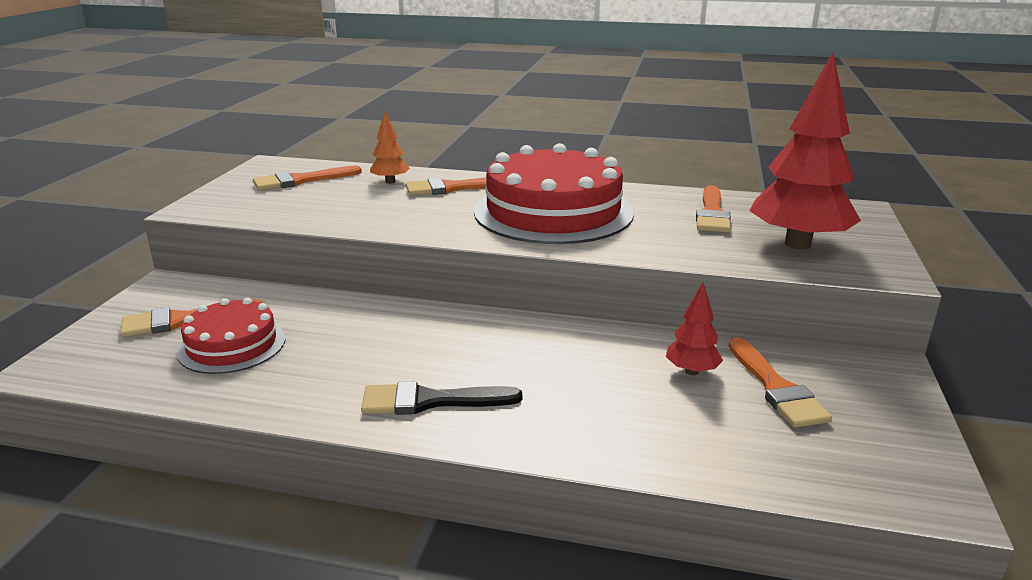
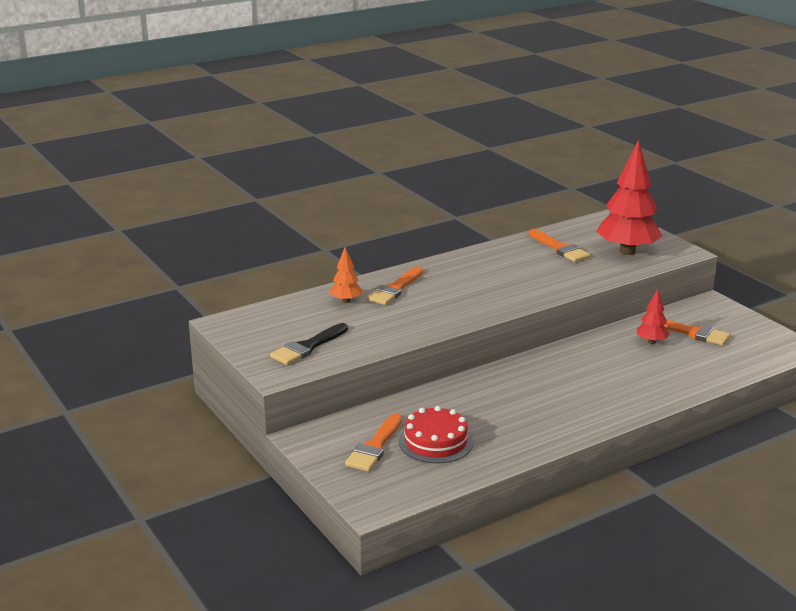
camera: 45 degrees left, 0 degrees up
(301, 180) = (286, 325): orange brush -> none
(430, 401) = (583, 411): black brush -> black brush (307, 347)
(553, 212) = (486, 281): red cake -> none

